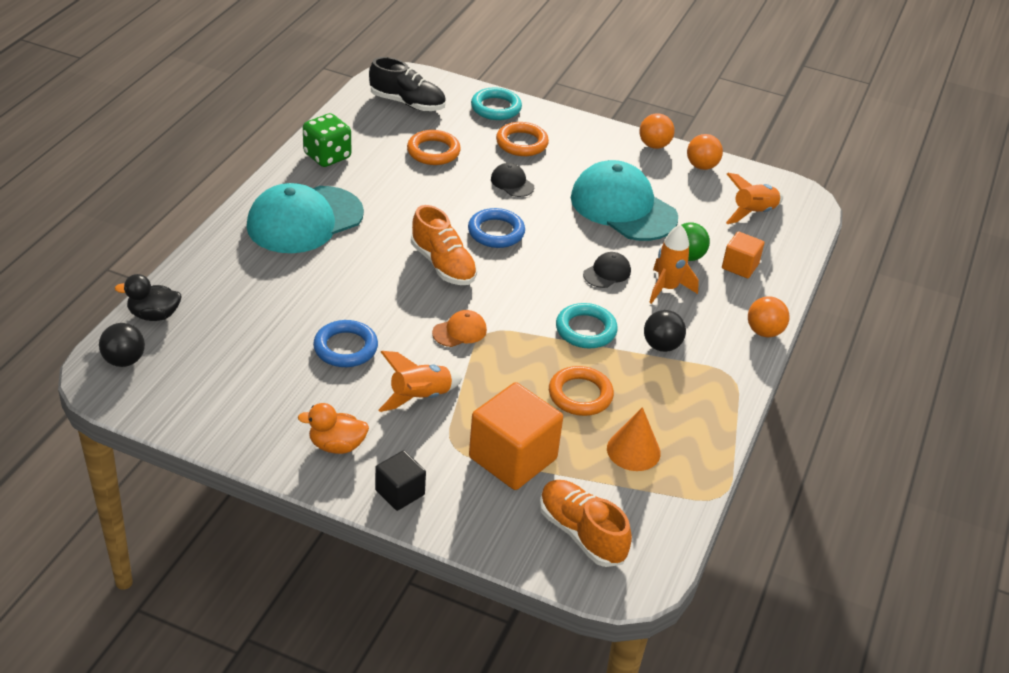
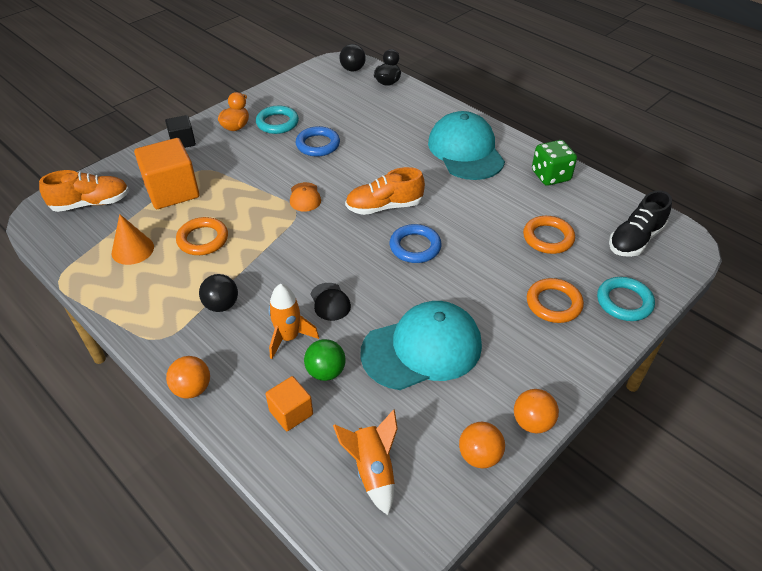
camera: 115 degrees right, 5 degrees up
(420, 397) = (252, 165): orange rocket -> none
(512, 183) = (486, 277): black cap -> none
(586, 330) = (267, 264): turquoise ring -> turquoise ring (277, 123)

